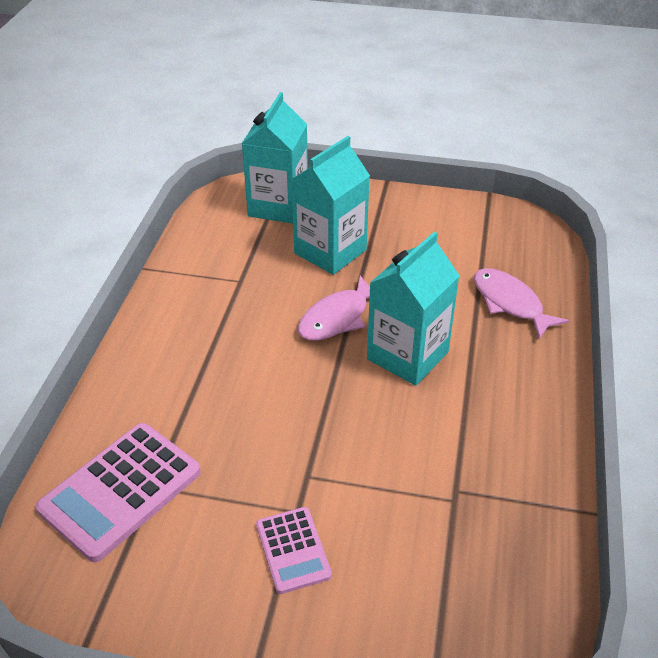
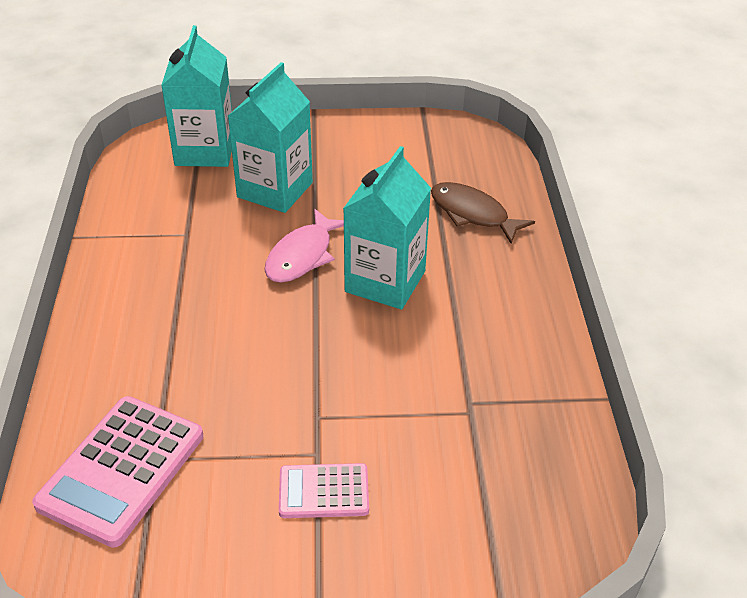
camera: 15 degrees left, 0 degrees up
(293, 550) = (323, 492): pink calculator -> pink calculator turned 120 degrees clockwise
(510, 303) = (472, 214): pink fish -> brown fish

